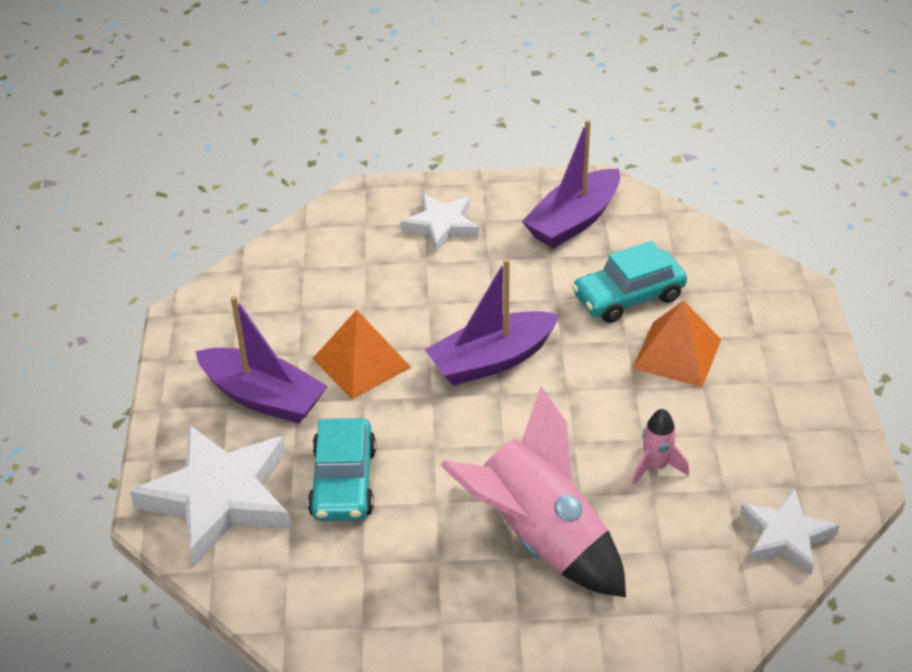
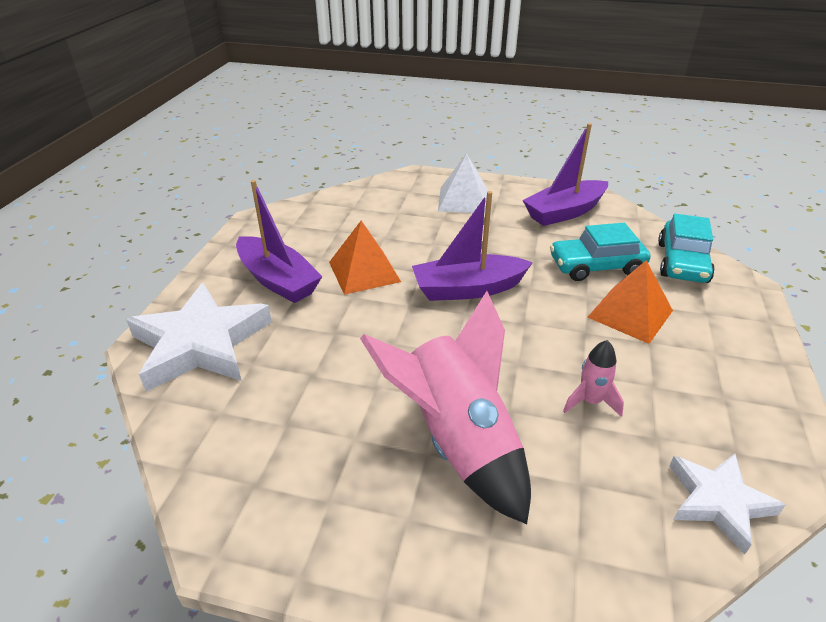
camera: 15 degrees right, 5 degrees down
(343, 482) = (305, 353): turquoise car -> turquoise car (682, 262)
(441, 226) = (463, 200): white star -> white pyramid

